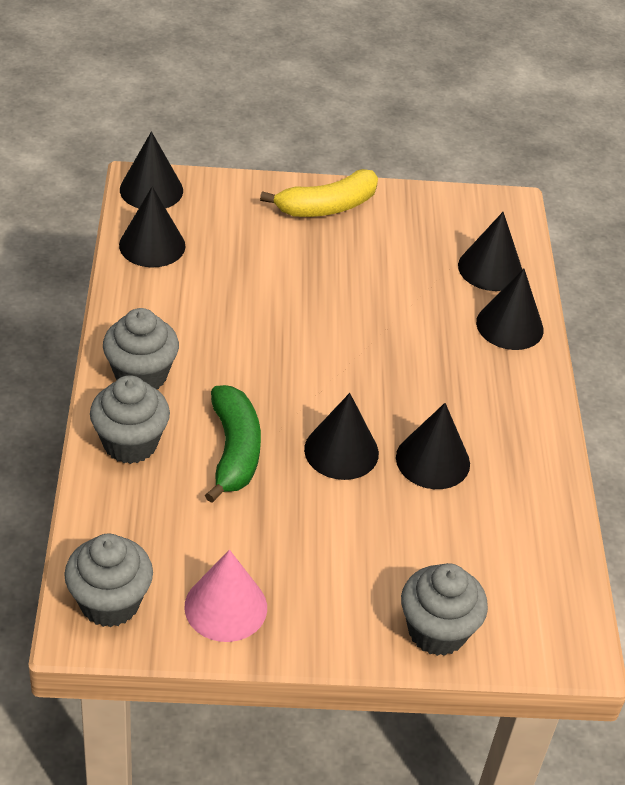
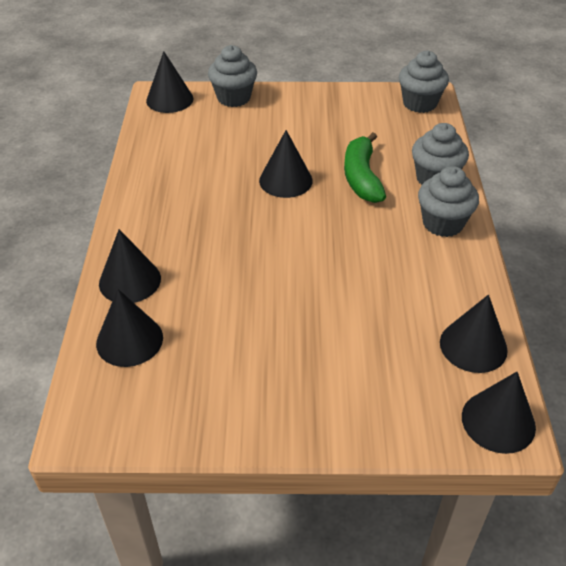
camera: 175 degrees left, 0 degrees up
(226, 607) = (354, 104): pink cone -> none
(326, 207) = (296, 411): yellow banana -> none
(432, 460) = (220, 177): black cone -> black cone (169, 99)

